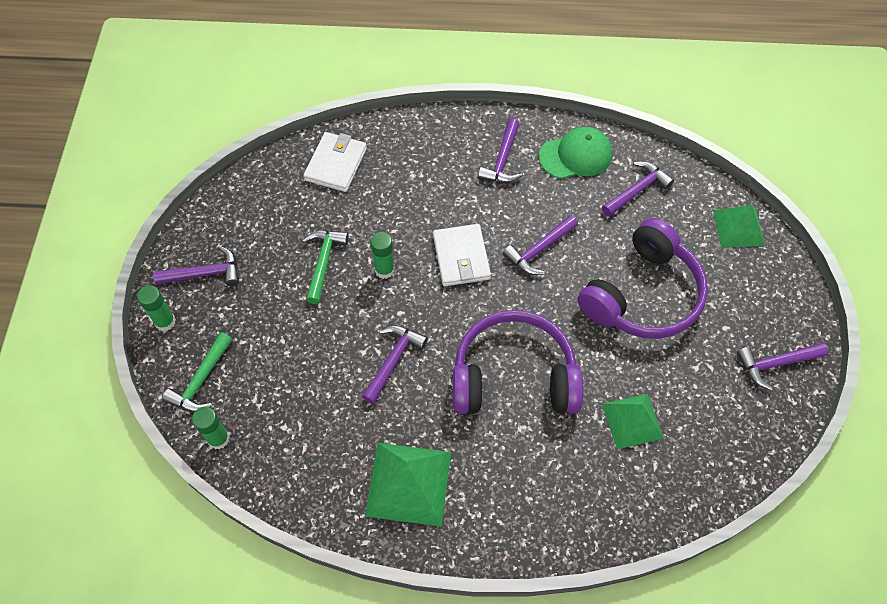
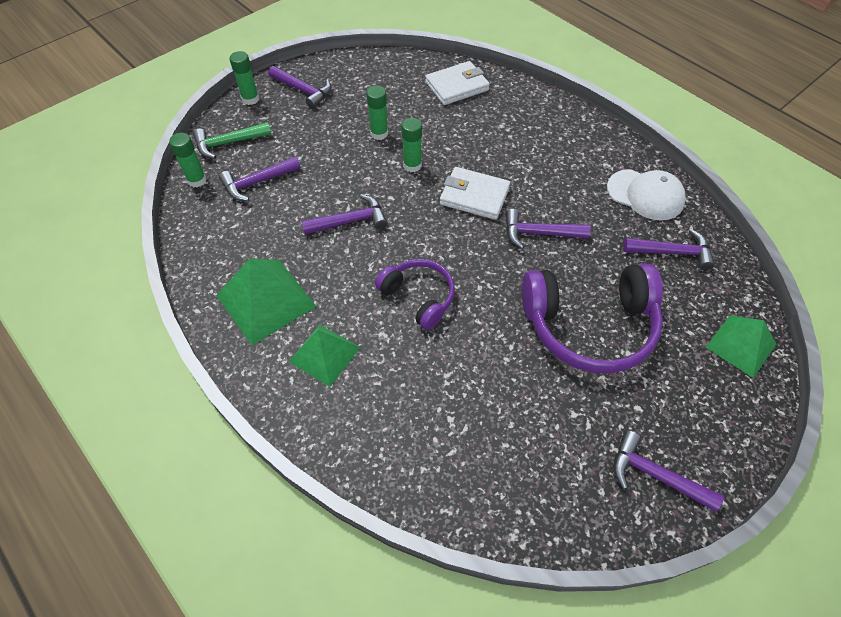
camera: 45 degrees right, 5 degrees down
(323, 262) = (379, 134): green hammer -> green glue stick
(461, 257) = (474, 196): white wallet -> white wallet turned 75 degrees clockwise
(502, 160) = (580, 159): purple hammer -> purple hammer (257, 182)
(513, 376) = (419, 297): purple headphones -> purple headphones, size x0.58
(576, 155) = (645, 195): green cap -> white cap
(632, 421) = (472, 404): green pyramid -> green pyramid (324, 354)

